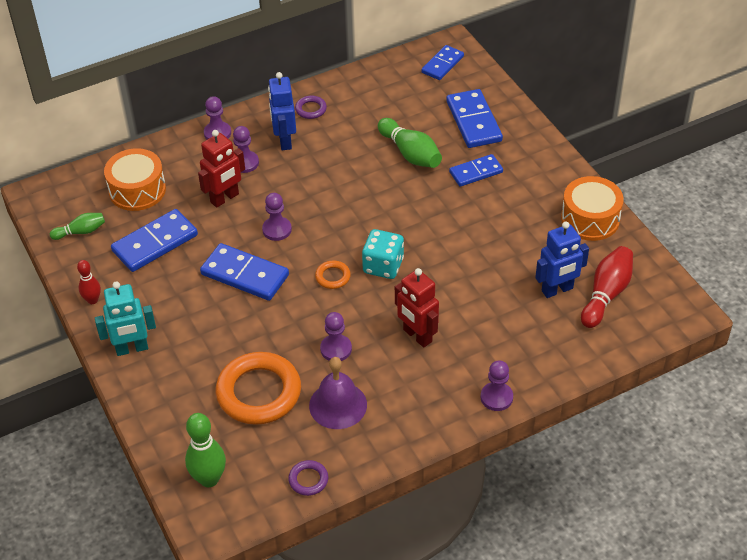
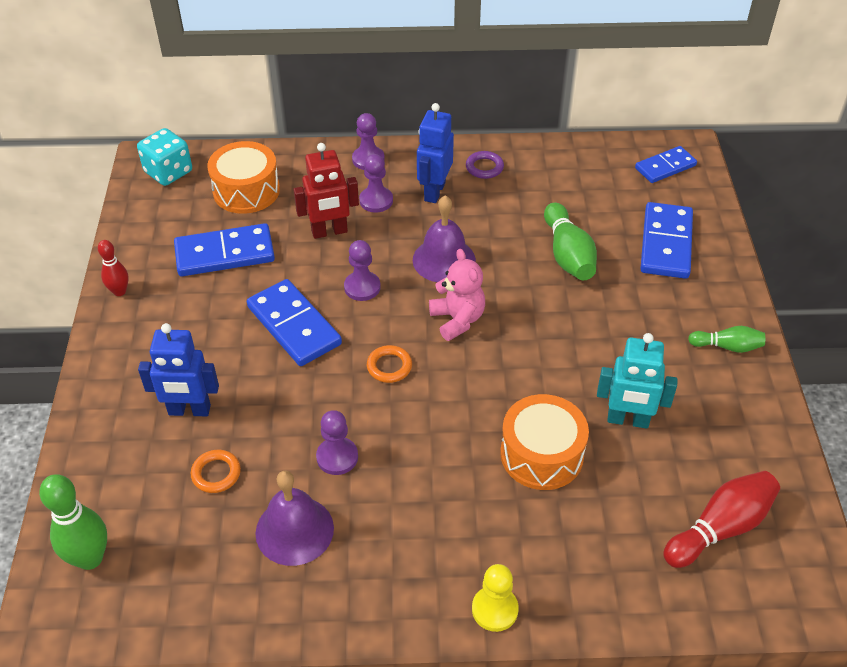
camera: 25 degrees right, 0 degrees up
(81, 232) = (160, 214): green bowling pin -> green bowling pin (727, 346)
(132, 349) = (120, 362): turquoise robot -> turquoise robot (628, 420)
(259, 392) = (216, 473): orange ring -> orange ring, size x0.45
(308, 480) = (198, 614): purple ring -> none
(324, 188) = (444, 260): none -> purple bell
(360, 227) = (457, 319): none -> pink teddy bear
(383, 266) = (455, 376): turquoise dice -> turquoise dice (168, 172)
(417, 336) = (443, 481): red robot -> none
(476, 172) = (634, 304): blue domino -> none
(496, 397) = (495, 609): purple pawn -> yellow pawn
(557, 290) = (656, 495): blue robot -> blue robot (189, 410)
(590, 219) = (751, 417): orange drum -> orange drum (541, 454)

